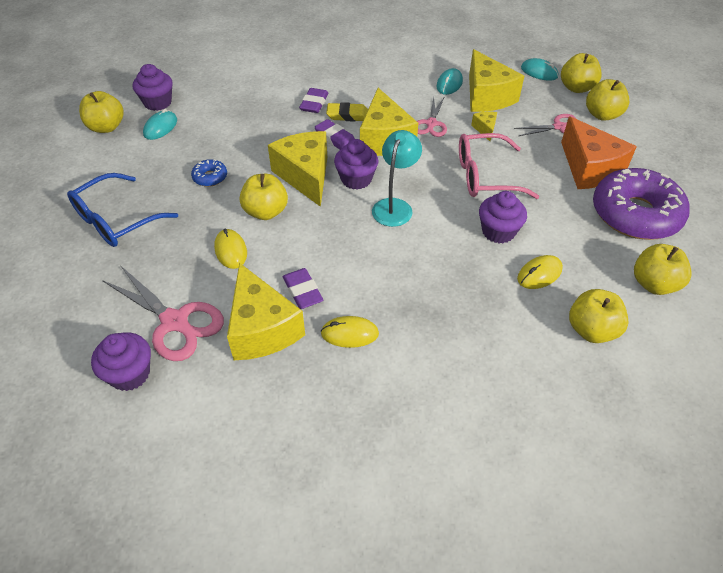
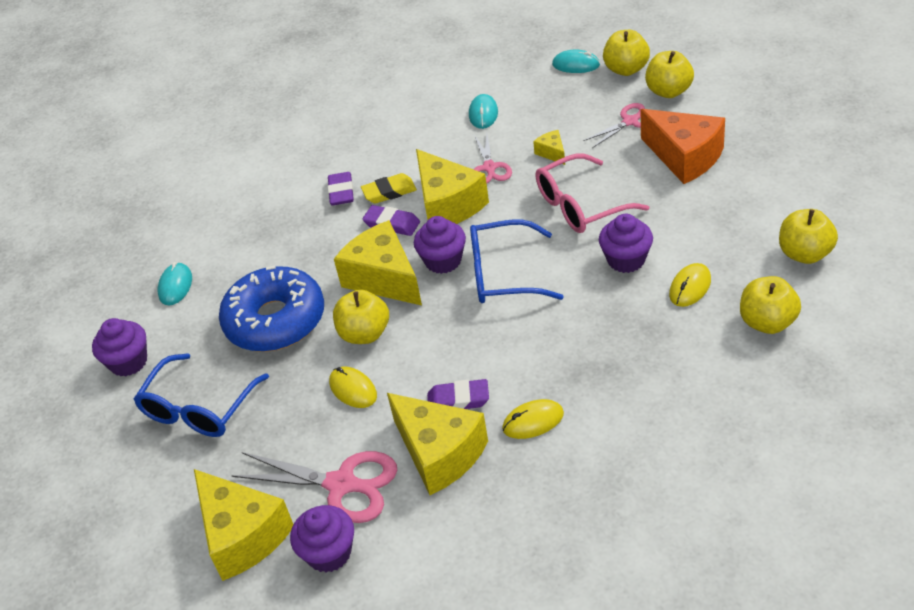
camera: 15 degrees left, 5 degrees down
(106, 127) = (108, 310): yellow apple -> none
(158, 103) = (151, 258): purple cupcake -> purple cupcake (128, 362)
(210, 177) = (275, 320): blue donut -> blue donut, size x2.41
(303, 291) = (458, 400): purple eraser -> purple eraser turned 45 degrees counterclockwise
(395, 206) = (503, 274): turquoise lamp -> blue glasses
(487, 96) = (533, 114): yellow cheese -> yellow cheese (242, 535)
(635, 214) = (754, 189): purple donut -> none

